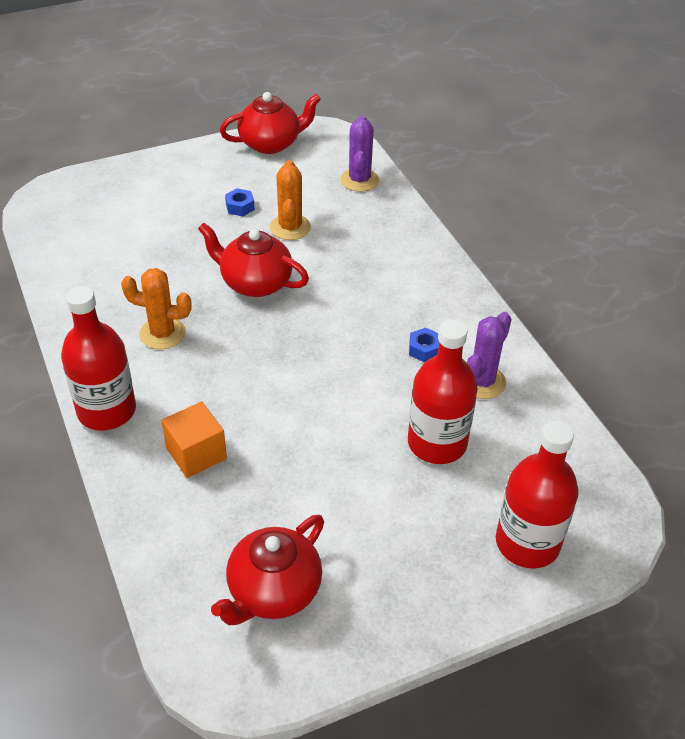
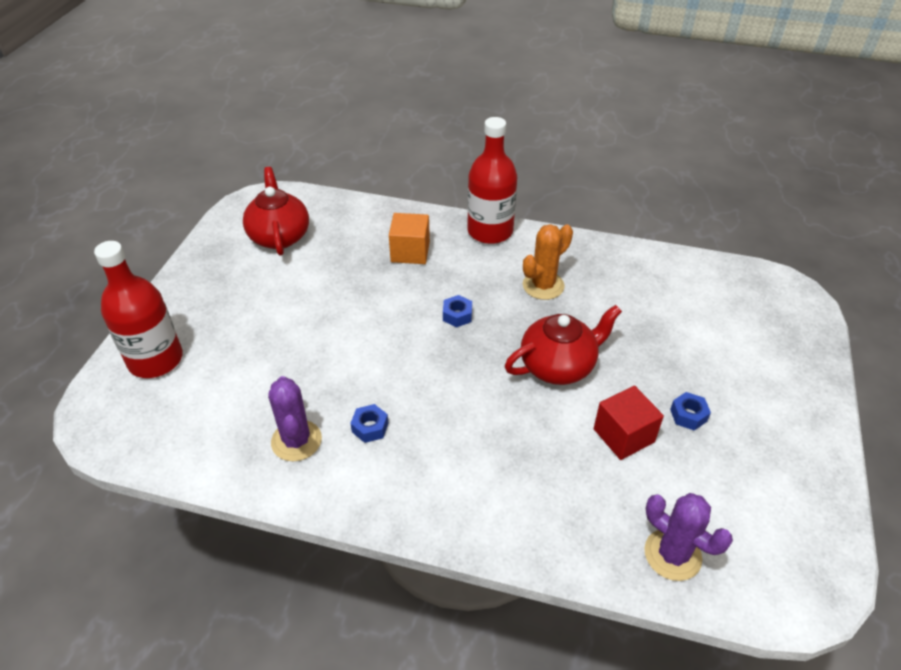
camera: 130 degrees right, 0 degrees up
(255, 368) = (457, 315): none -> blue nut
(271, 143) = (809, 512): red teapot -> none
(290, 227) = (623, 435): orange cactus -> red cube
(437, 443) = (279, 369): red bottle -> none

